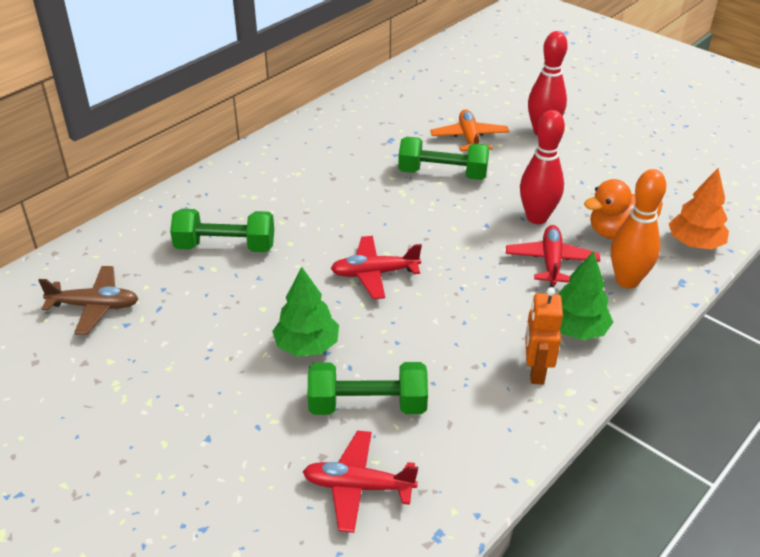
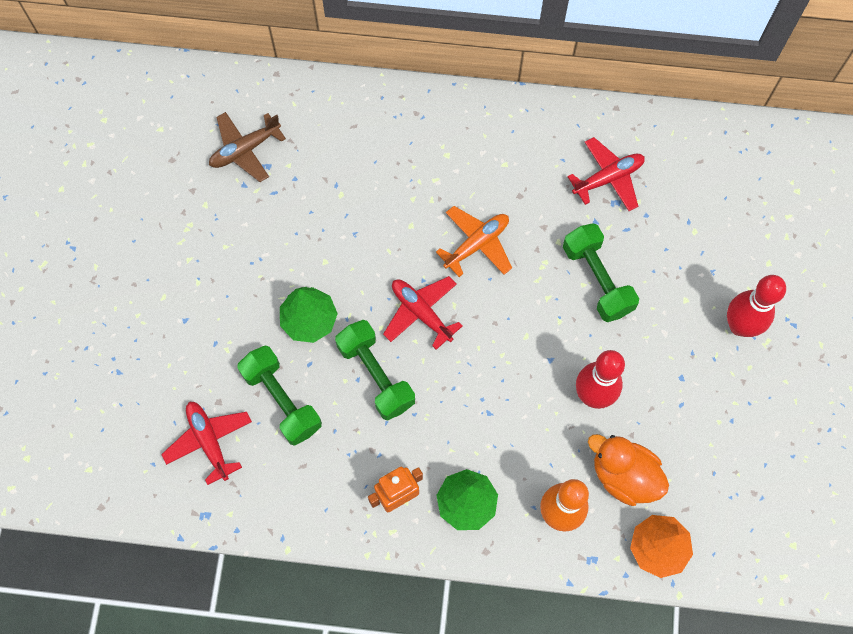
camera: 55 degrees right, 30 degrees up
(95, 306) = (245, 150): brown plane -> brown plane turned 90 degrees clockwise
(225, 247) = (370, 183): green dumbbell -> green dumbbell (376, 375)
(469, 139) = (673, 268): orange plane -> orange plane (477, 244)
(551, 262) = (539, 439): red plane -> red plane (608, 178)

